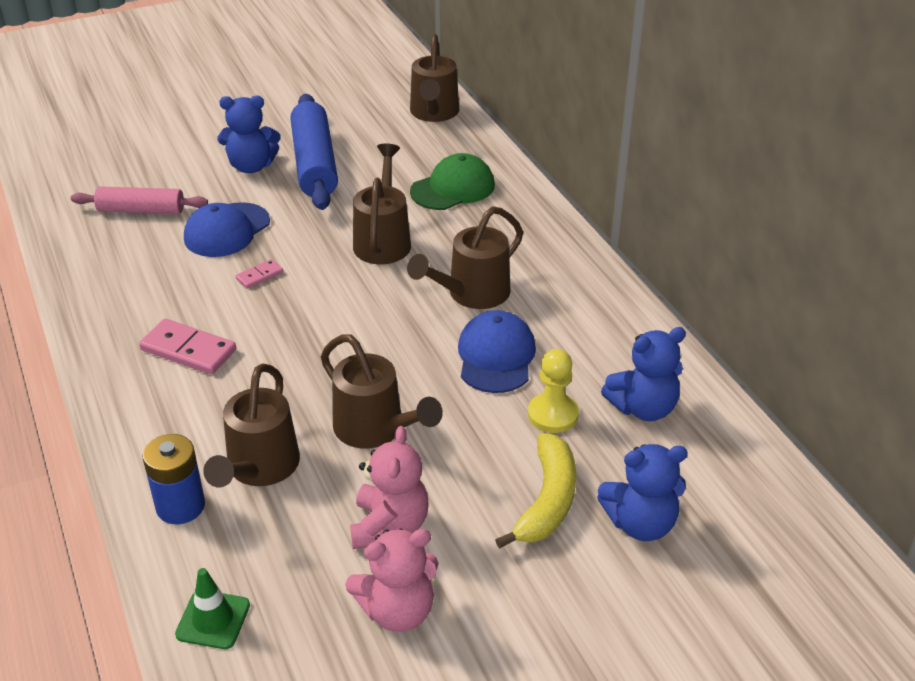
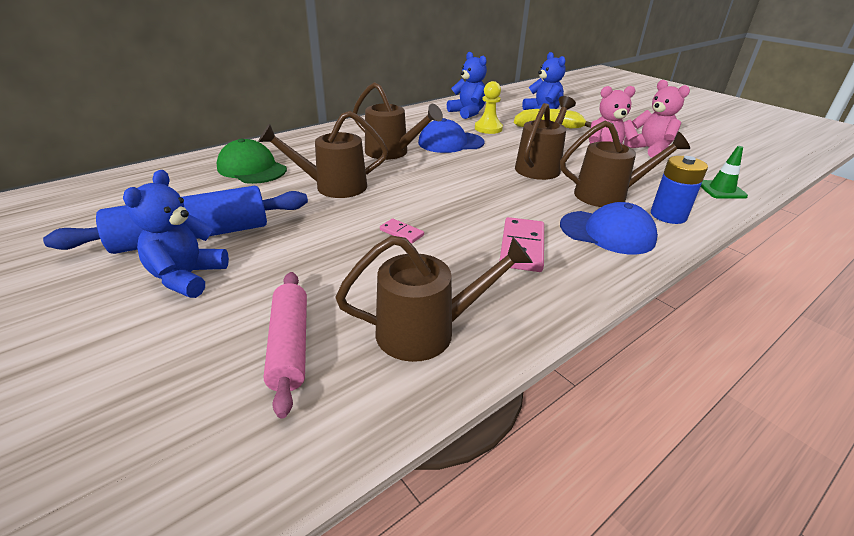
camera: 105 degrees left, 5 degrees down
(227, 230) = (329, 266): blue cap -> blue cap (607, 232)
(251, 166) = (187, 277): blue teddy bear -> blue teddy bear turned 150 degrees counterclockwise
(434, 113) = (107, 187): brown watering can -> brown watering can (427, 331)

